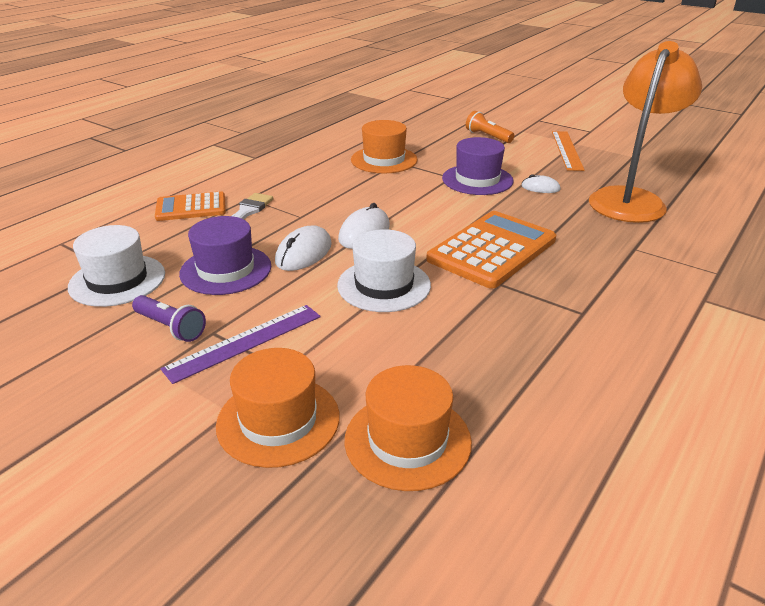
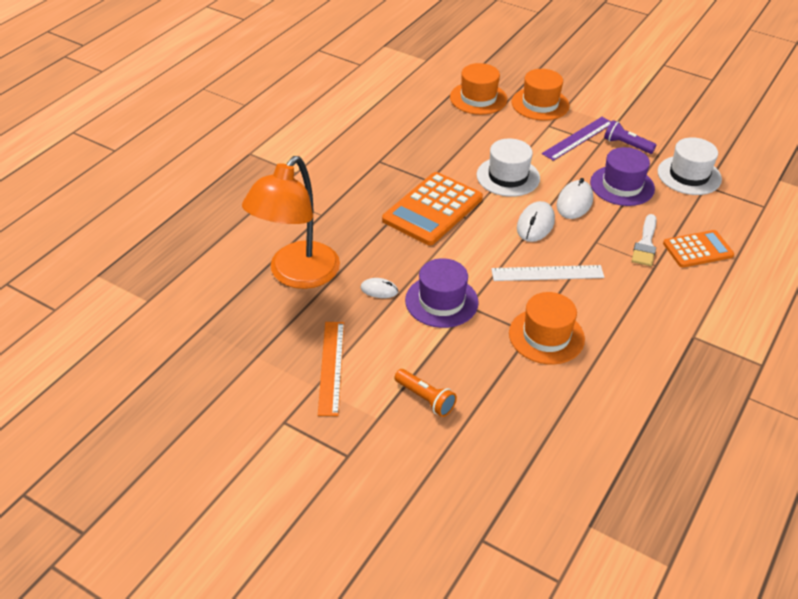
camera: 175 degrees right, 10 degrees up
(367, 194) = (547, 273): none -> white ruler

